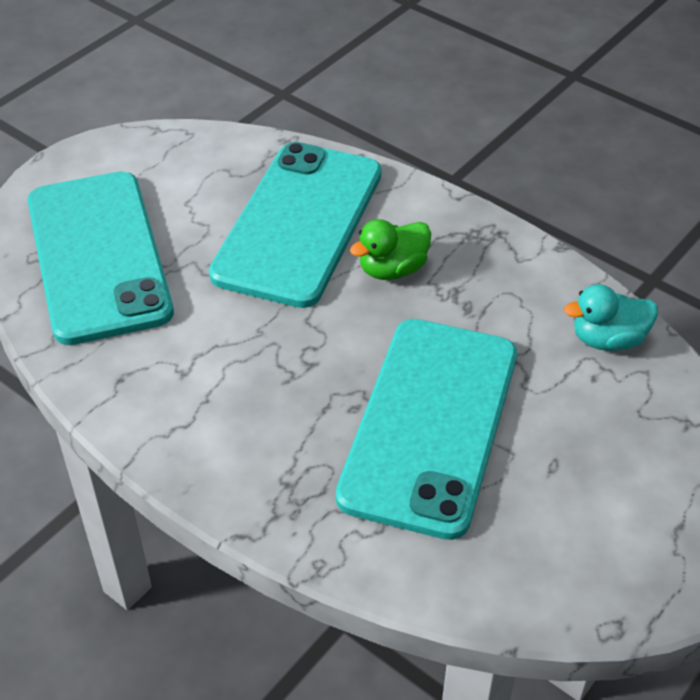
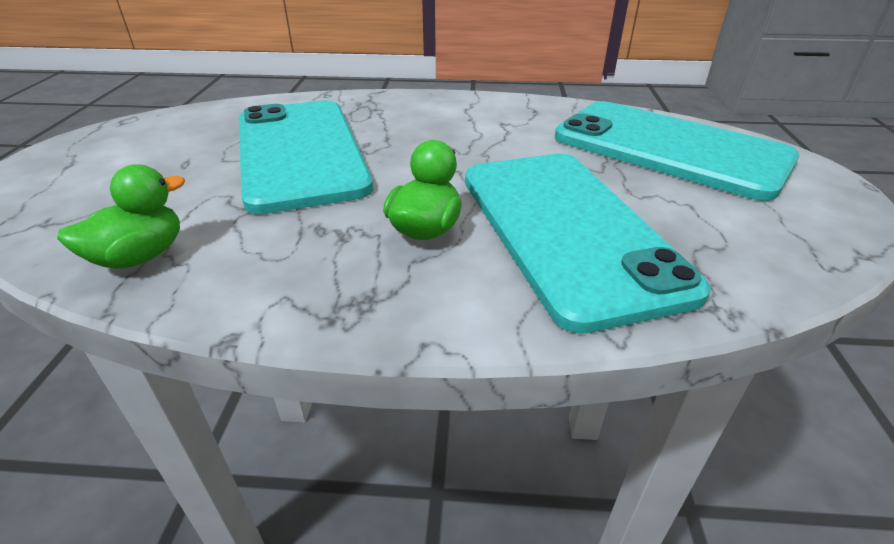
camera: 145 degrees right, 10 degrees down
(608, 339) = (140, 257): turquoise duck -> green duck

